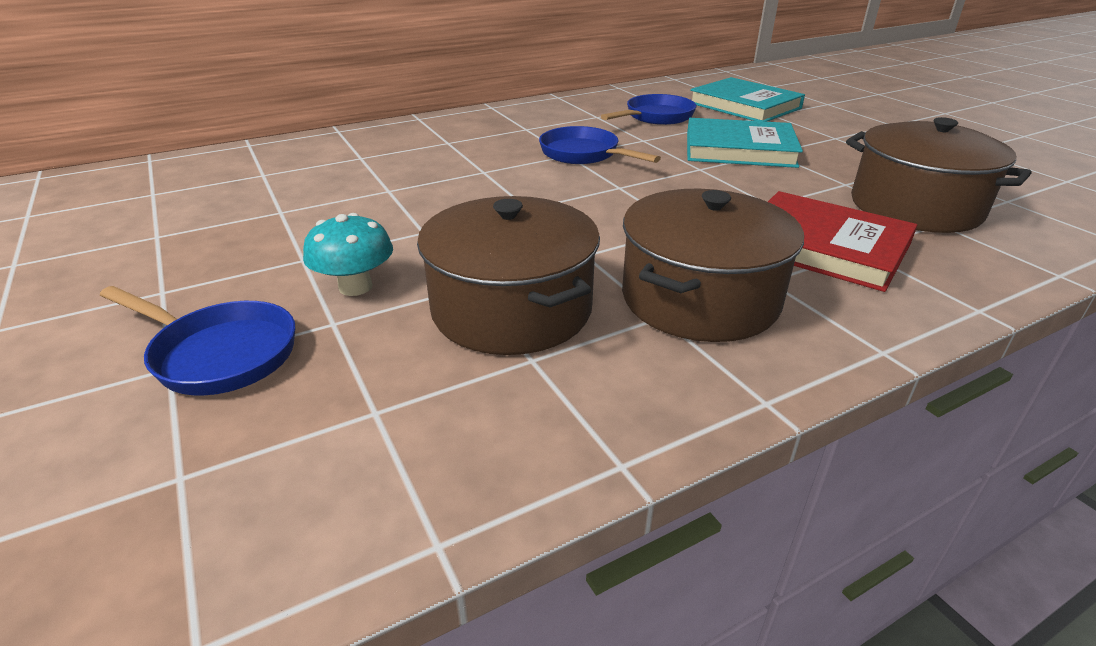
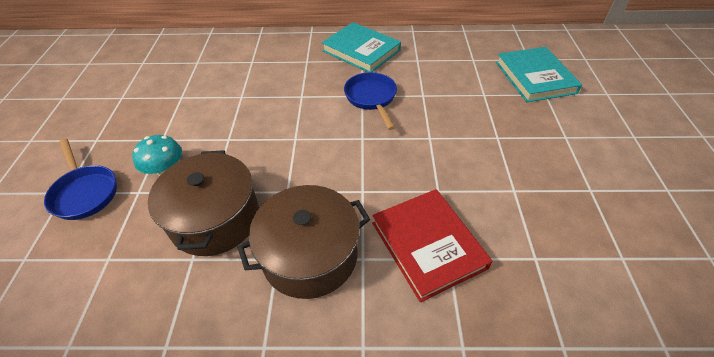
camera: 30 degrees right, 15 degrees up
(656, 117) = (456, 72): blue pan -> none
(739, 149) = (477, 126): turquoise book -> turquoise book (361, 51)
(915, 207) = (537, 235): brown pot -> none

